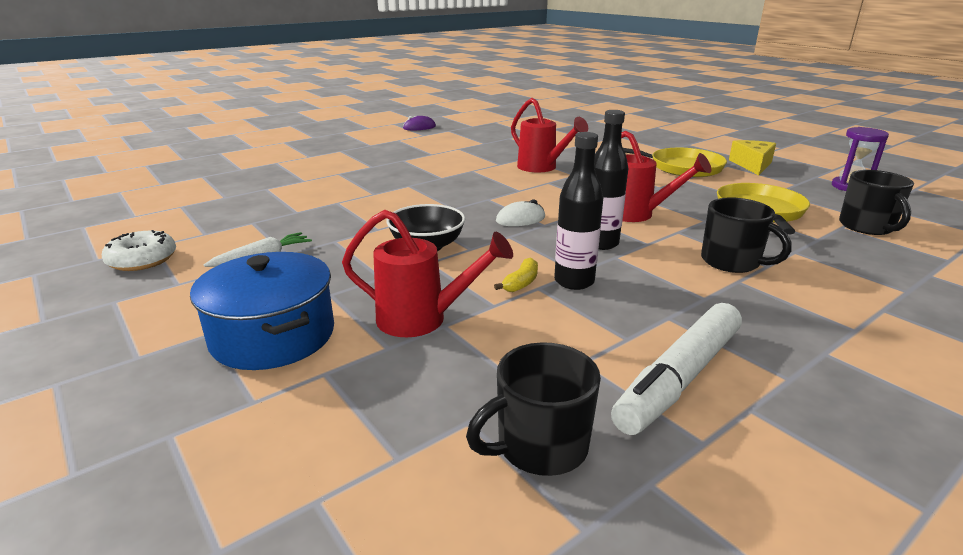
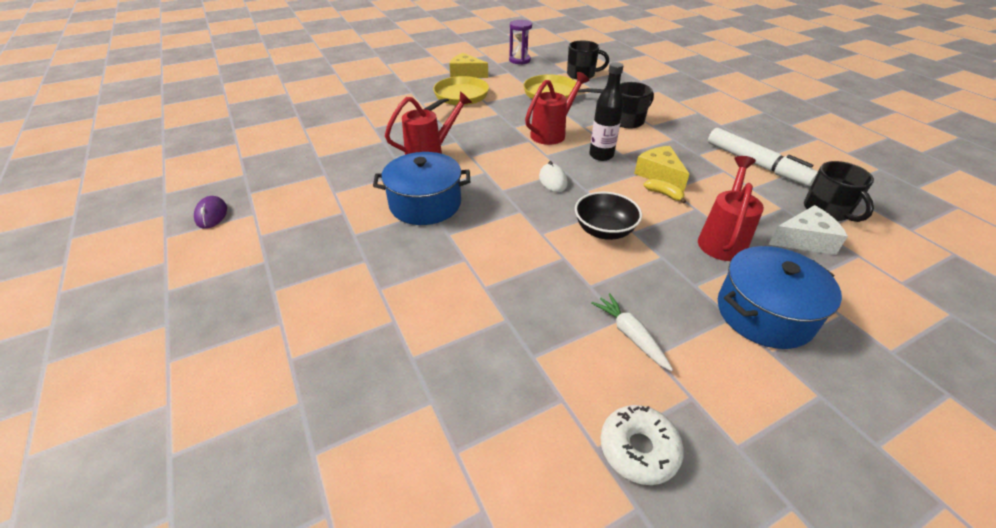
camera: 80 degrees left, 15 degrees up
(434, 397) = (804, 240): none -> white cheese
(452, 174) = (425, 204): none -> blue pot
(574, 281) = (659, 175): black bottle -> yellow cheese

